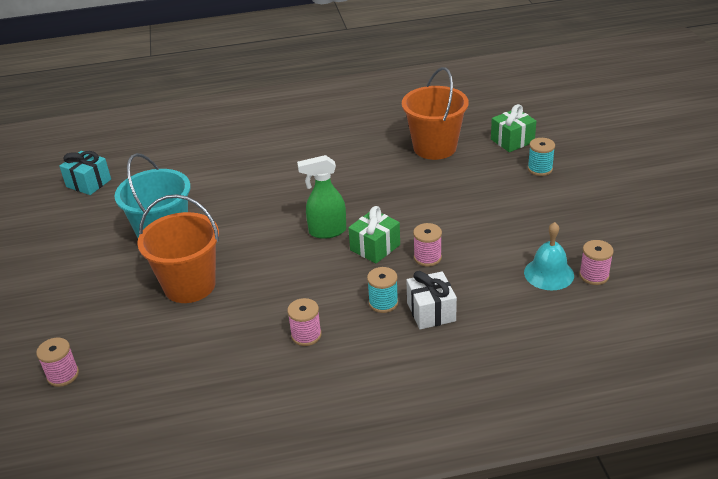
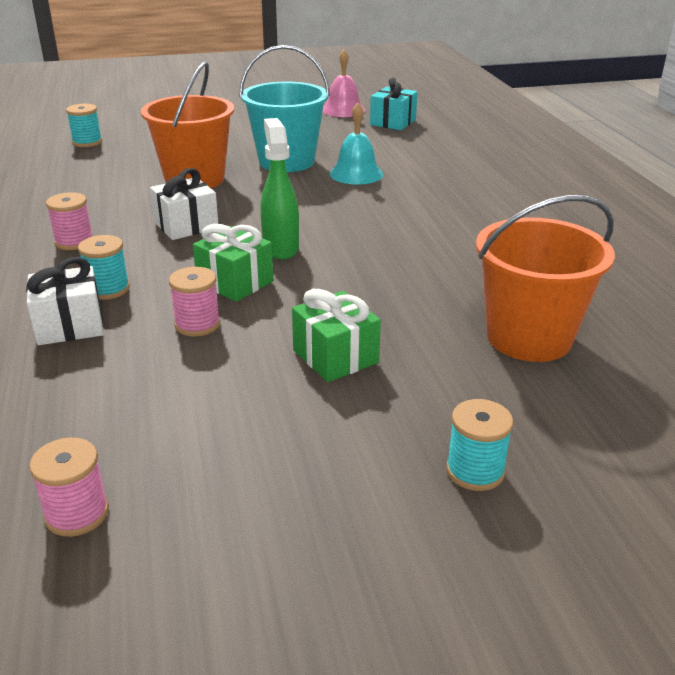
camera: 85 degrees right, 5 degrees down
(40, 210) = (343, 110): none -> pink bell
(63, 375) = (87, 142): pink spool -> turquoise spool
(284, 279) = (186, 226): none -> white gift
(512, 141) = (587, 437): green gift -> green gift (335, 356)
(548, 273) = (108, 451): turquoise bell -> turquoise bell (356, 174)

